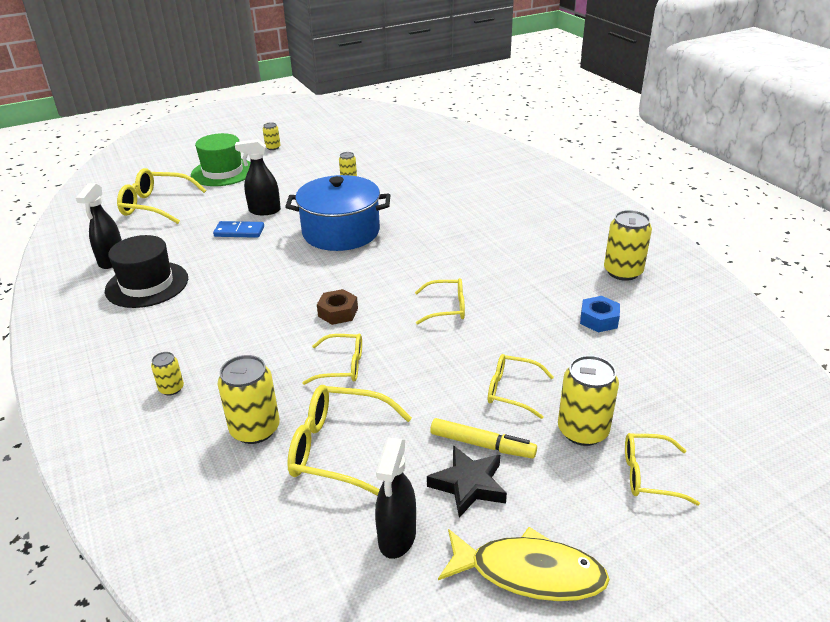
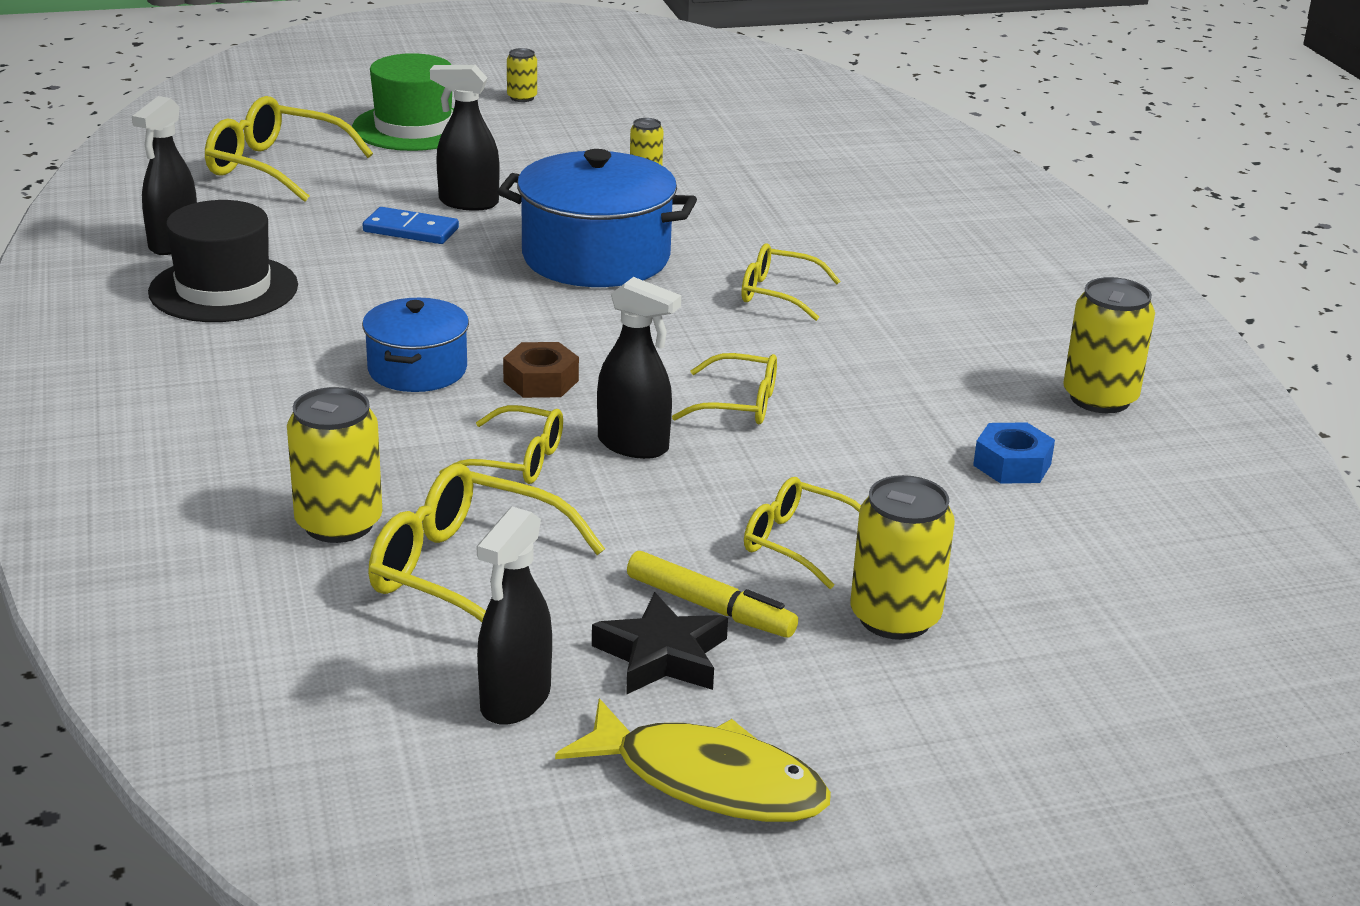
camera: 10 degrees right, 5 degrees down
(171, 388) = (220, 446): yellow can -> none
(269, 317) = (417, 370): none -> blue pot
(401, 344) = (633, 445): none -> black spray bottle
(648, 475) = (977, 696): yellow glasses -> yellow glasses (777, 293)

